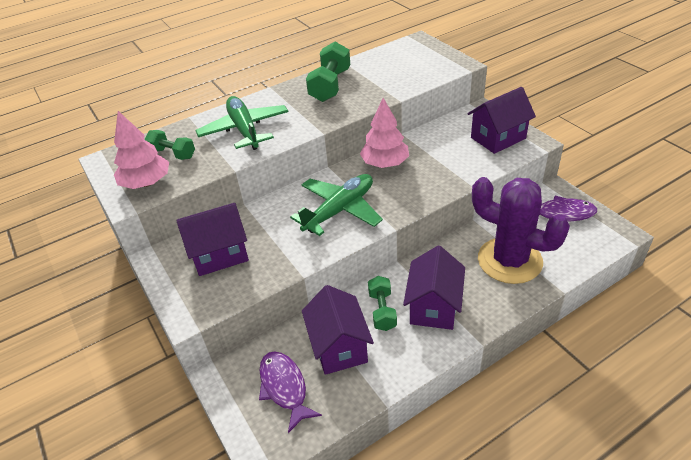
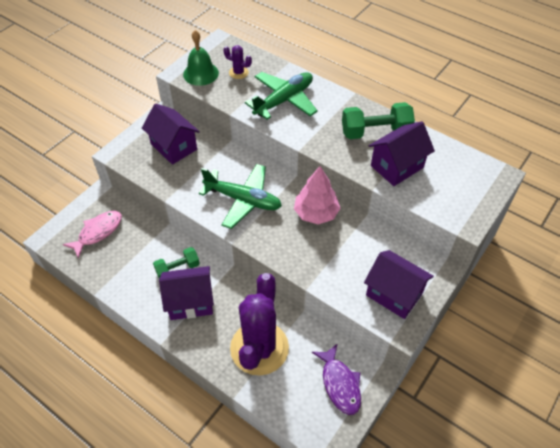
camera: 65 degrees right, 10 degrees up
(146, 183) = (201, 73): pink tree -> green bell
(172, 154) = (238, 72): green dumbbell -> purple cactus
(284, 387) = (98, 232): purple fish -> pink fish
(339, 347) = (137, 252): purple house -> purple house (397, 166)

